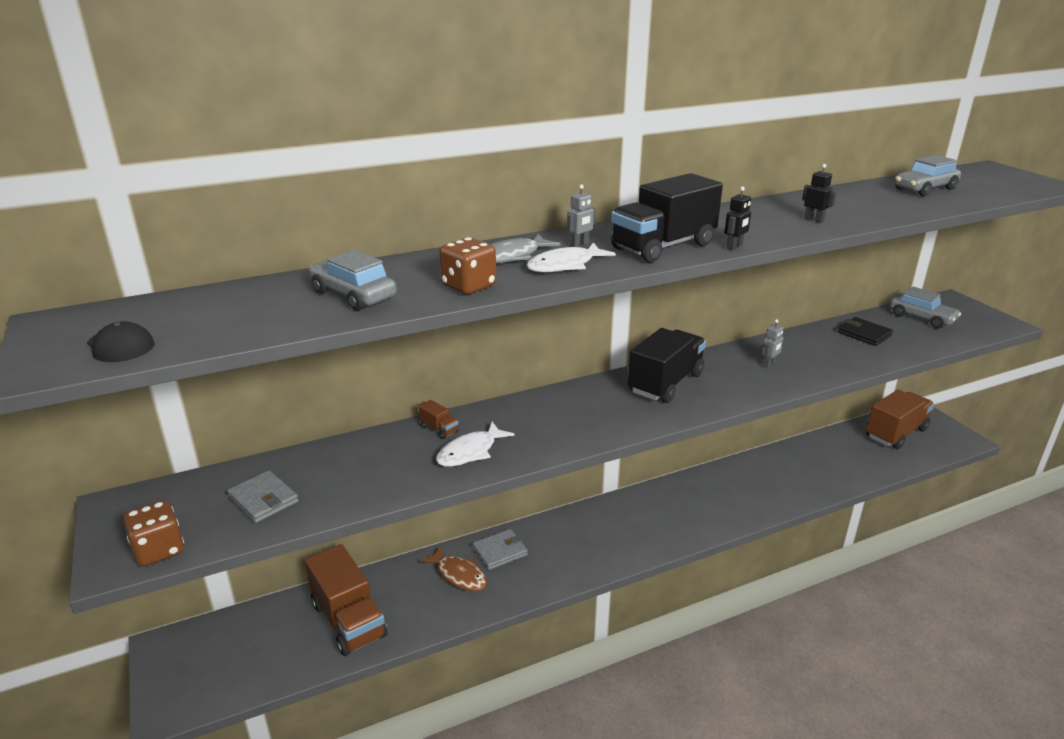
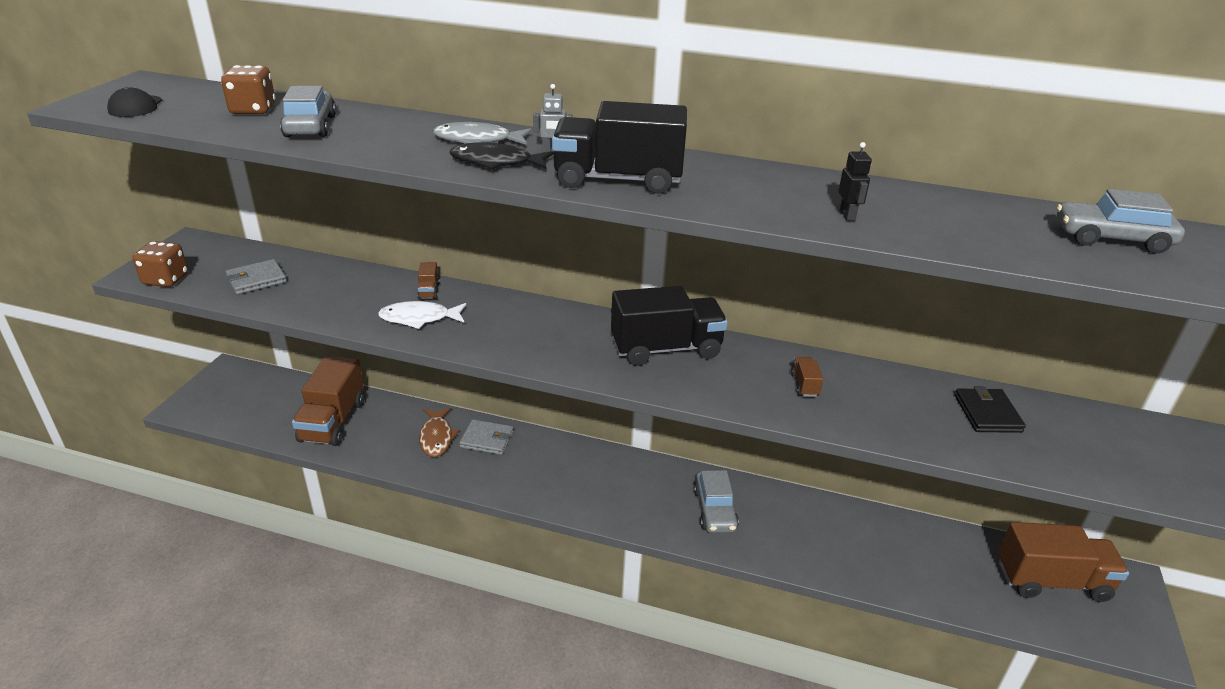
camera: 40 degrees right, 5 degrees up
(263, 499) = (256, 280): grey wallet -> grey wallet turned 60 degrees clockwise
(468, 286) = (390, 149): brown dice -> brown dice (253, 110)
(565, 265) = (496, 162): white fish -> black fish
(734, 247) = (683, 206): black robot -> none
(769, 364) = (804, 385): grey robot -> brown truck
(921, 318) = (1112, 436): grey car -> grey car (714, 510)

